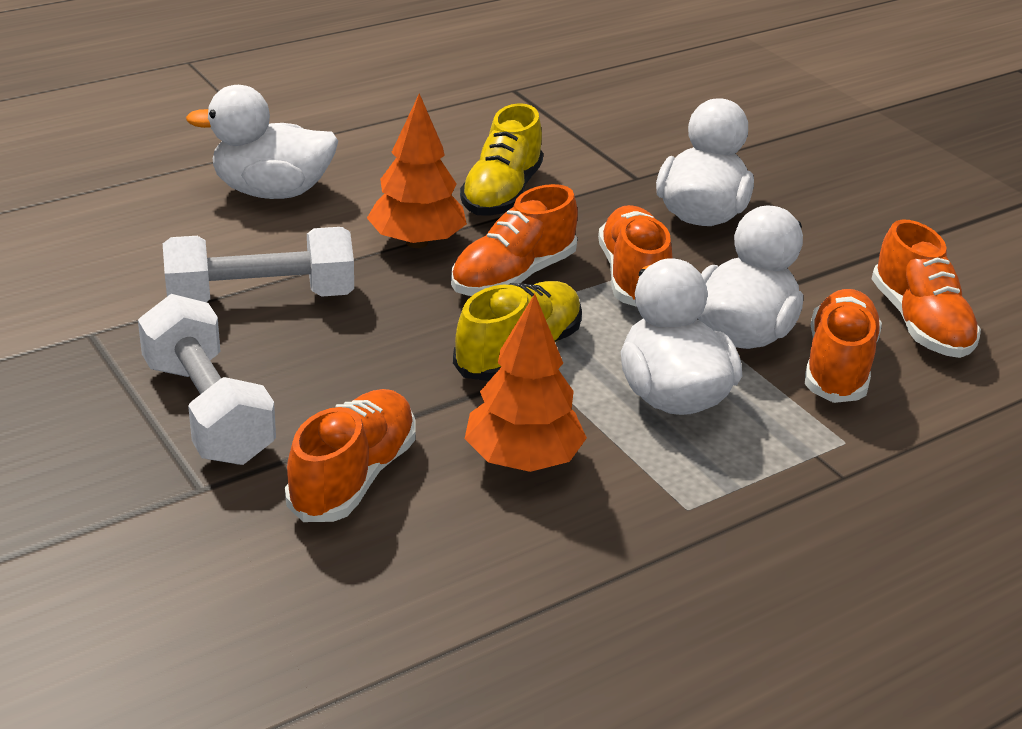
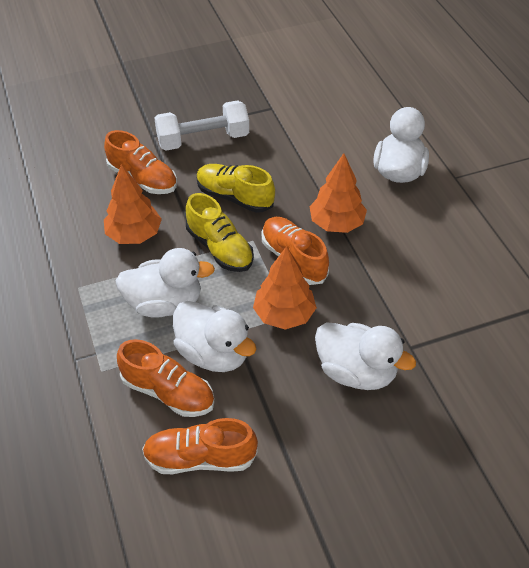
camera: 105 degrees right, 15 degrees up
(261, 298) = (290, 160): white dumbbell -> none
(501, 194) = (391, 270): yellow shoe -> yellow shoe (234, 197)
(633, 277) = (284, 315): orange shoe -> orange tree

